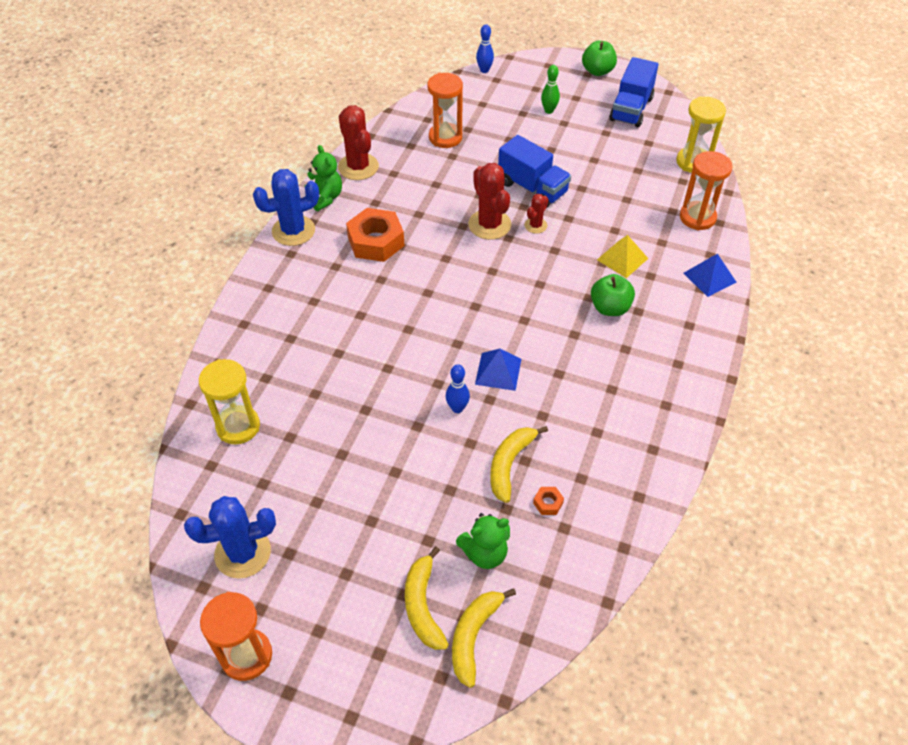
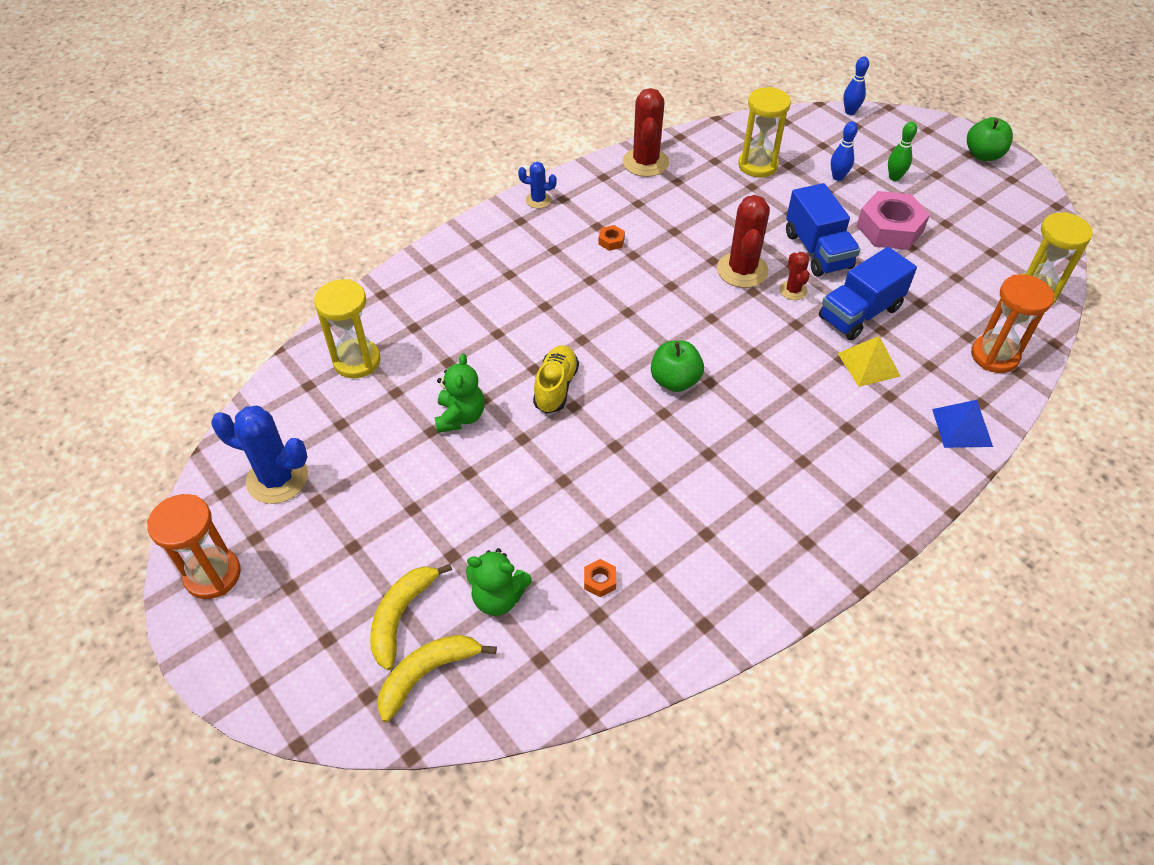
camera: 30 degrees right, 0 degrees up
(293, 231) = (538, 200): blue cactus -> blue cactus, size x0.53
(325, 198) = (591, 180): green teddy bear -> green teddy bear (460, 417)
(376, 241) = (611, 241): orange nut -> orange nut, size x0.42
(414, 375) = (555, 387): none -> yellow shoe
(445, 137) = (757, 165): orange hourglass -> yellow hourglass
(457, 408) = (575, 439): blue bowling pin -> blue bowling pin (838, 177)
(498, 371) = (644, 422): blue pyramid -> none
(509, 464) = (588, 521): yellow banana -> none
(535, 225) = (793, 290): red cactus -> red cactus turned 75 degrees counterclockwise
(571, 151) = (889, 229): none -> pink nut
(610, 308) = (816, 410): green apple -> green apple (675, 381)
(631, 109) = (995, 209): blue truck -> blue truck (859, 313)

